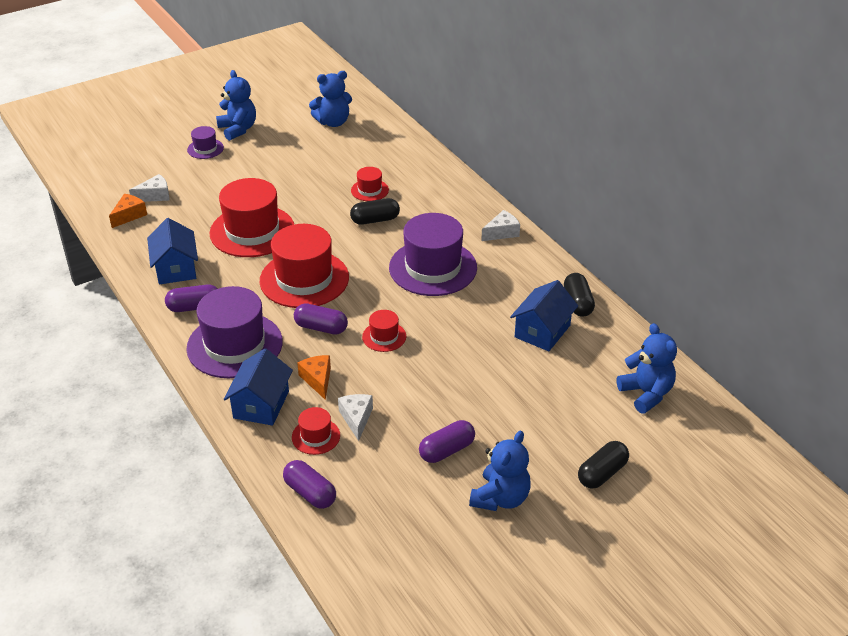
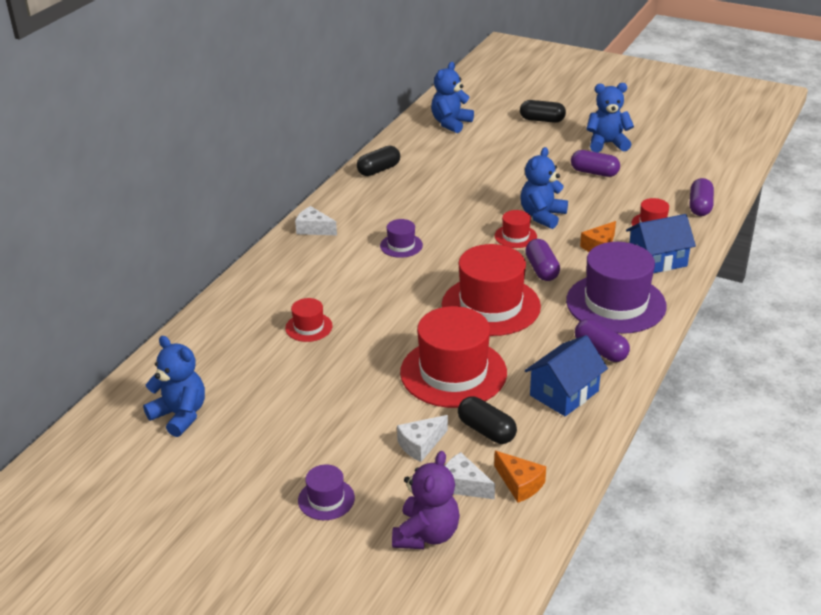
camera: 120 degrees left, 5 degrees down
(129, 215) = (520, 484): orange cheese -> orange cheese turned 135 degrees counterclockwise
(139, 170) = (426, 534): none -> purple teddy bear
(238, 129) = (256, 493): blue teddy bear -> blue teddy bear (542, 216)
(356, 418) = (614, 215): white cheese -> white cheese (420, 444)
(375, 220) = (359, 303): black capsule -> black capsule (486, 430)
(433, 268) = (401, 245): purple hat -> purple hat, size x0.47
(542, 331) = (429, 174): blue house -> none

